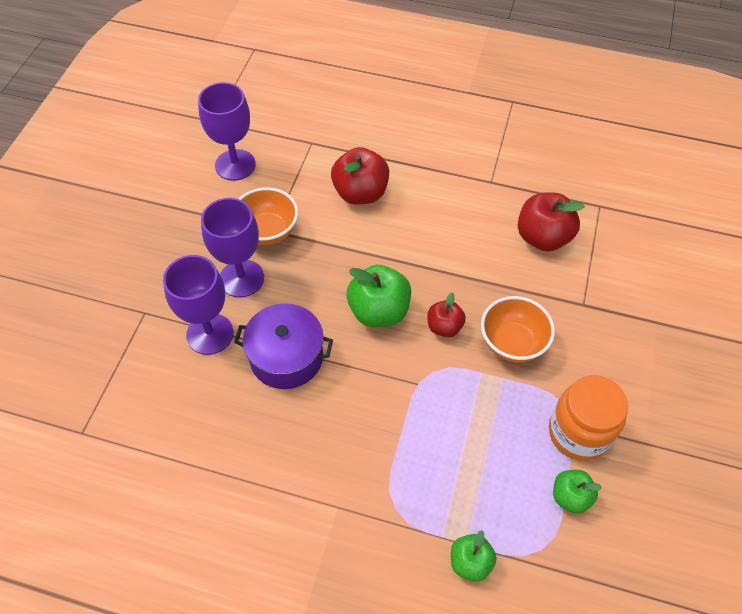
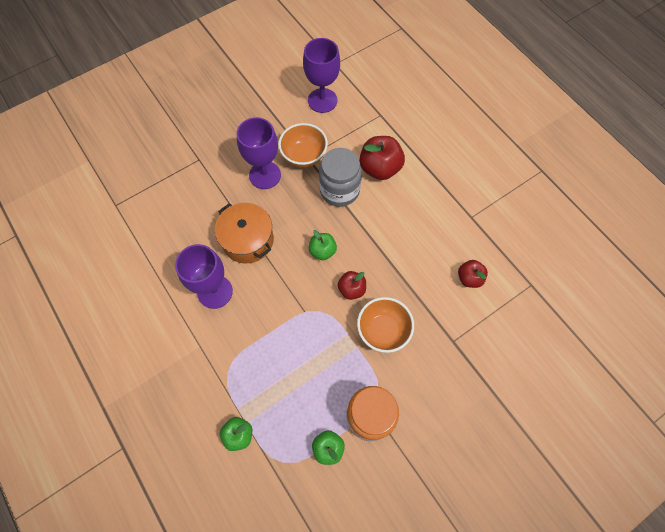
camera: 40 degrees right, 10 degrees up
(210, 334) = (220, 196): purple goblet -> purple goblet (215, 292)
(286, 357) = (247, 240): purple pot -> orange pot
(339, 241) = (339, 190): none -> grey jar
(378, 311) = (322, 251): green apple -> green apple, size x0.59
(542, 237) = (469, 278): red apple -> red apple, size x0.59

